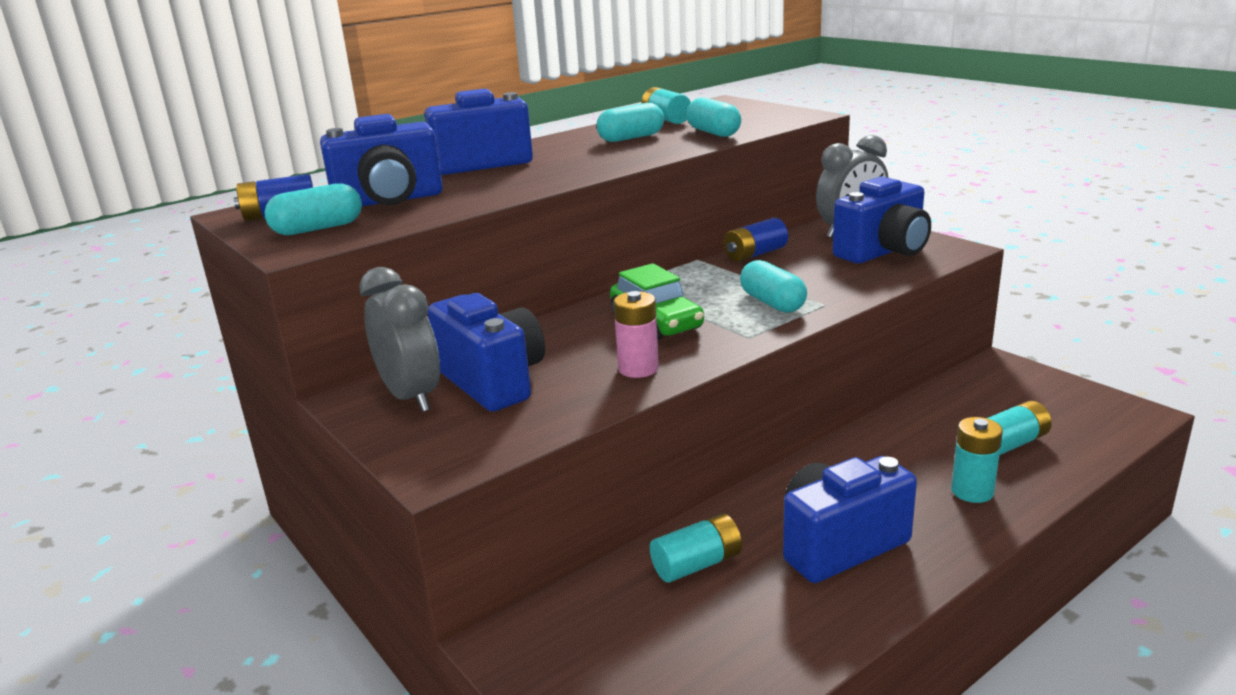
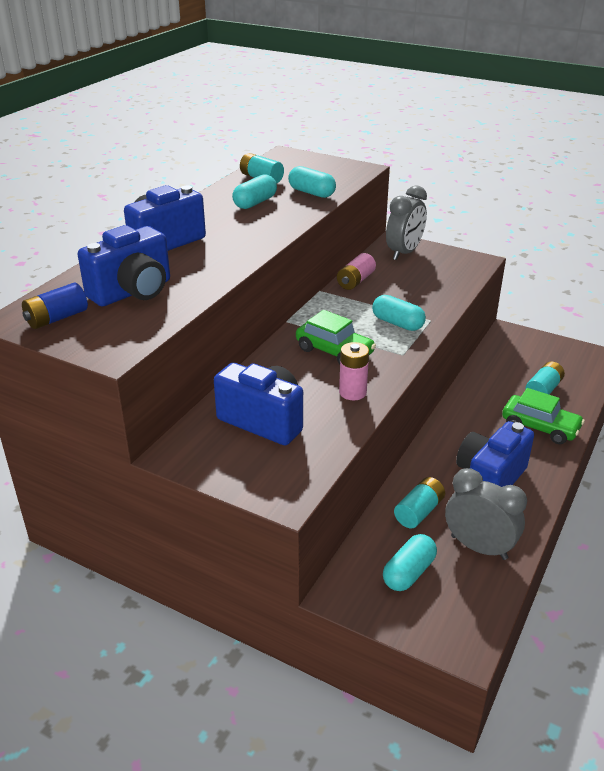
camera: 25 degrees left, 10 degrees up
(318, 229) = (108, 329): turquoise capsule -> turquoise capsule (409, 572)
(411, 397) = (216, 444): grey clock -> grey clock (479, 547)
(755, 254) = (355, 281): blue battery -> pink battery
(883, 252) = (437, 269): blue camera -> none
(972, 491) = (540, 427): turquoise battery -> green car

